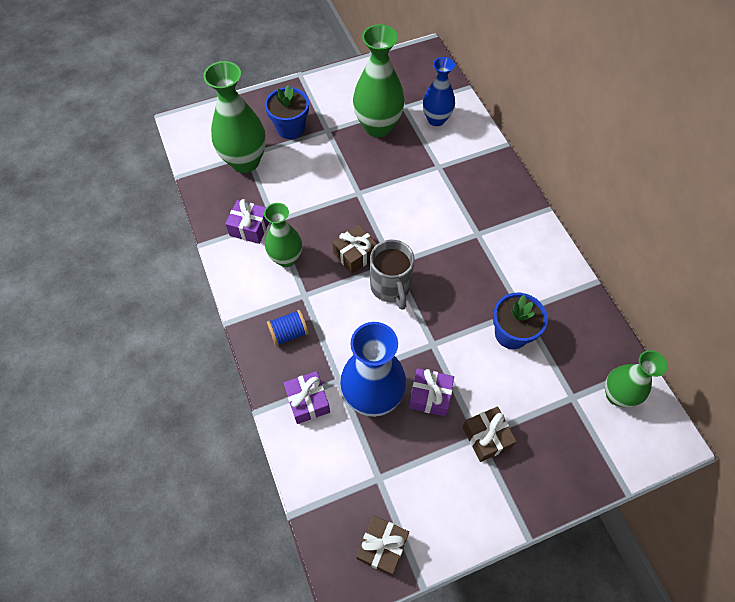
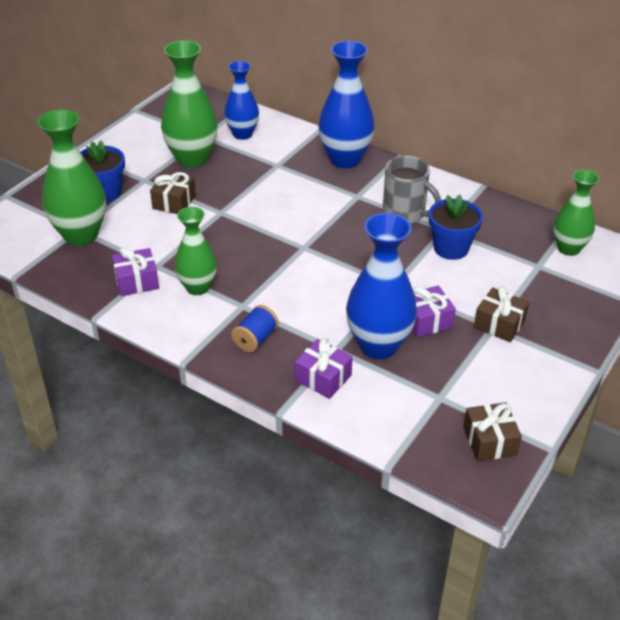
camera: 35 degrees left, 20 degrees down
(355, 255) = (262, 256): brown gift -> brown gift (174, 202)
(391, 287) = (318, 264): grey mug -> grey mug (405, 214)
(498, 189) = (345, 159): none -> blue vase

